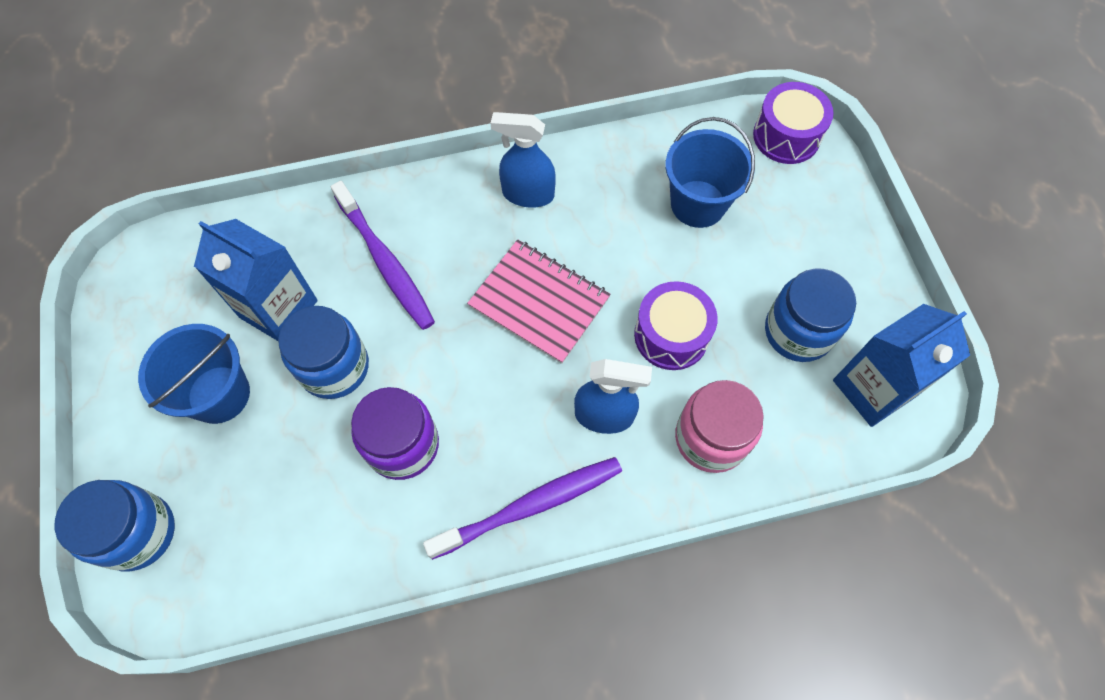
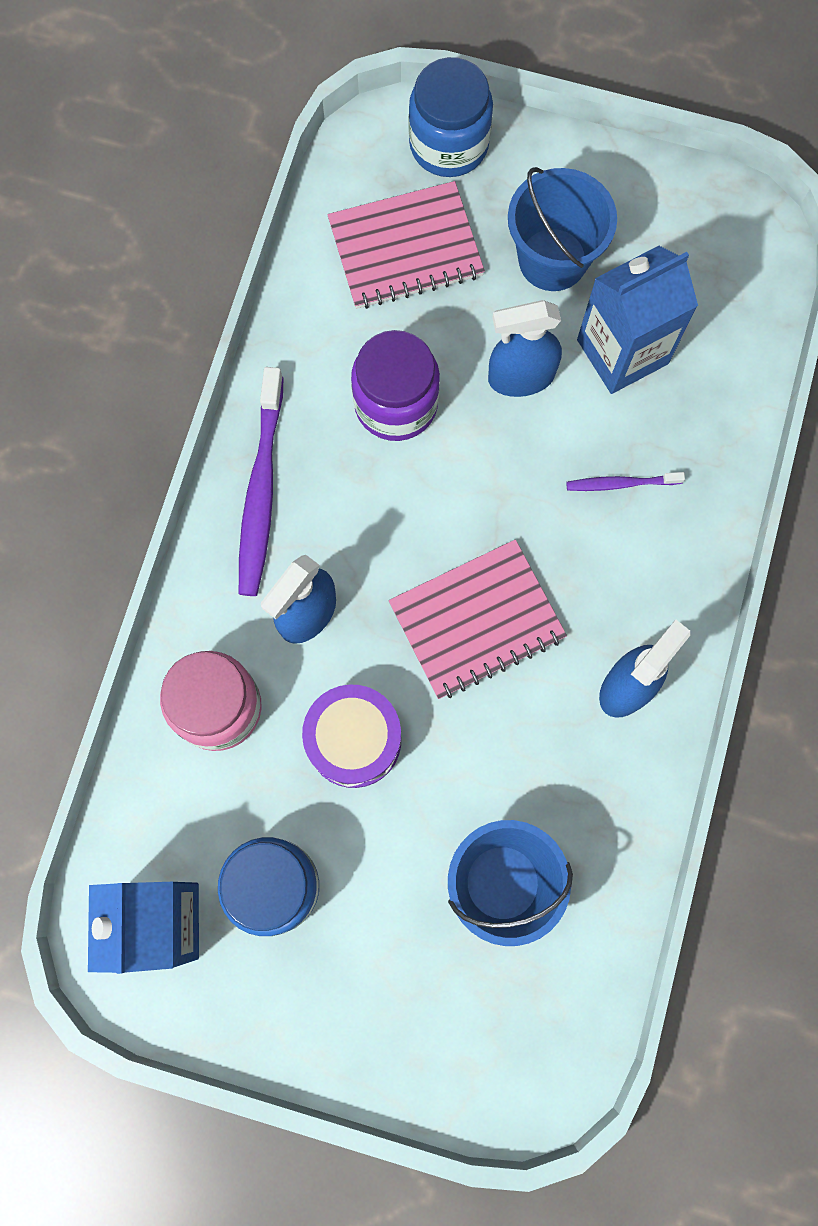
camera: 120 degrees right, 10 degrees up
(257, 513) = (405, 248): none -> pink notebook
(334, 367) = (520, 377): blue jar -> blue spray bottle
(385, 262) = (621, 483): purple toothbrush -> purple toothbrush, size x0.50
(786, 136) = (538, 1069): purple drum -> none

